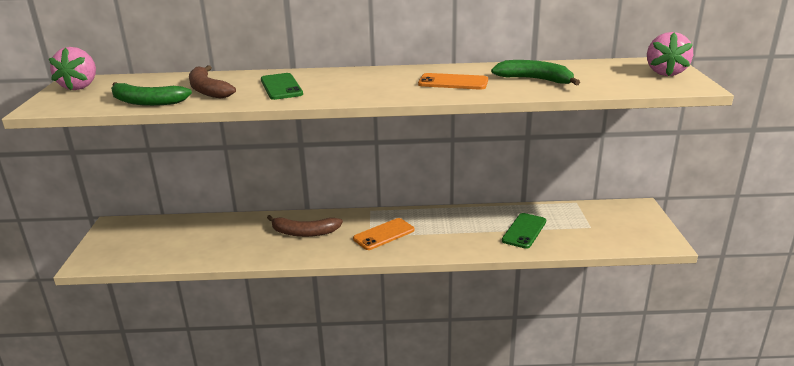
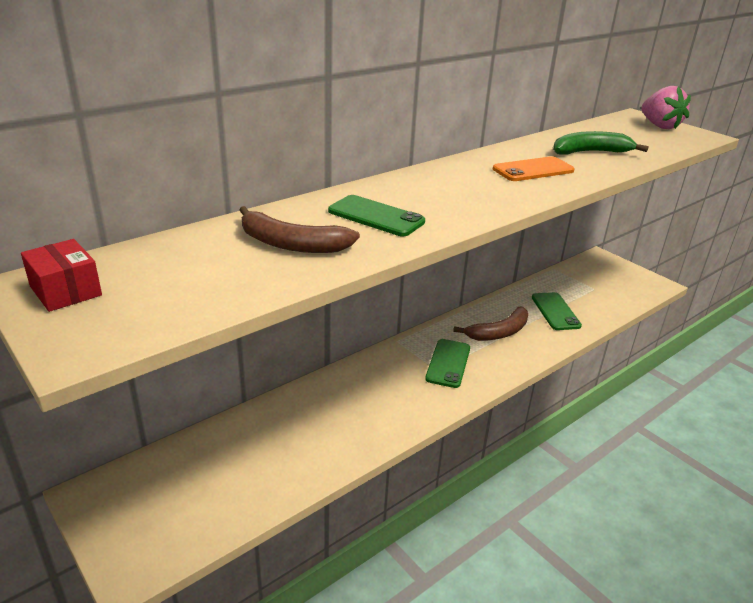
camera: 40 degrees left, 5 degrees up
(80, 86) = (66, 291): pink strawberry -> red box
(146, 102) = (244, 286): green banana -> none
(304, 232) = (366, 395): brown banana -> brown banana (499, 332)
(384, 234) = (448, 363): orange phone -> green phone

